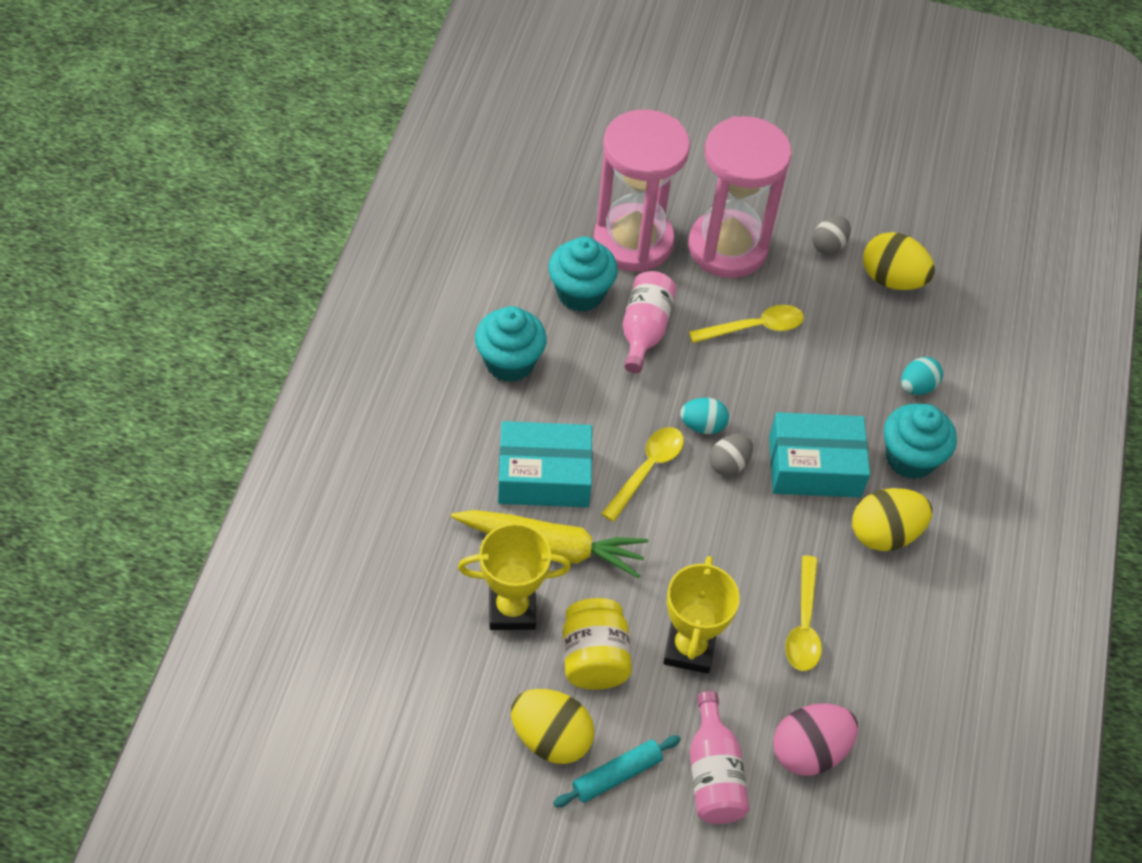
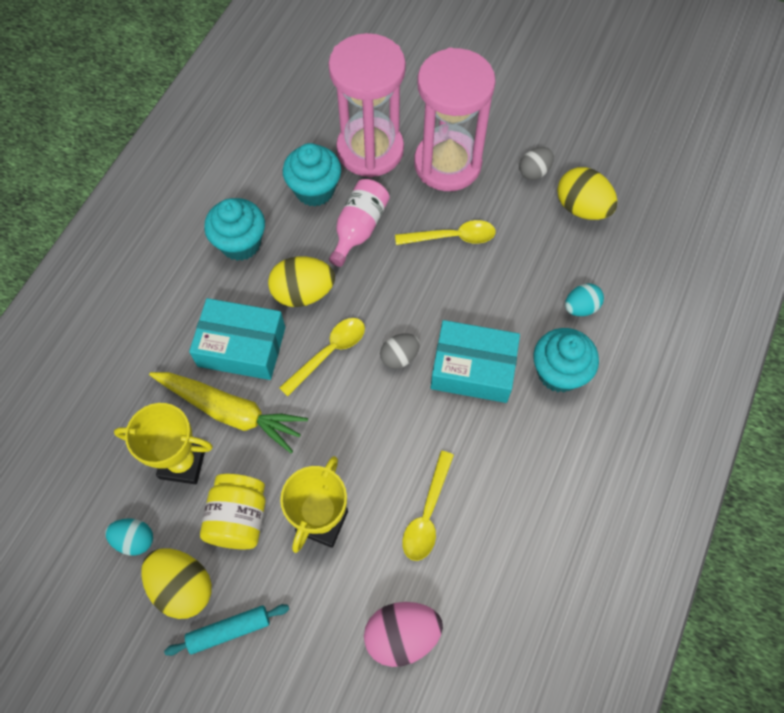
camera: 15 degrees right, 10 degrees up
(702, 426) = (386, 319): turquoise egg -> turquoise egg (134, 539)
(713, 774) = (312, 643): pink bottle -> none
(884, 534) = (519, 439): yellow egg -> yellow egg (303, 293)

